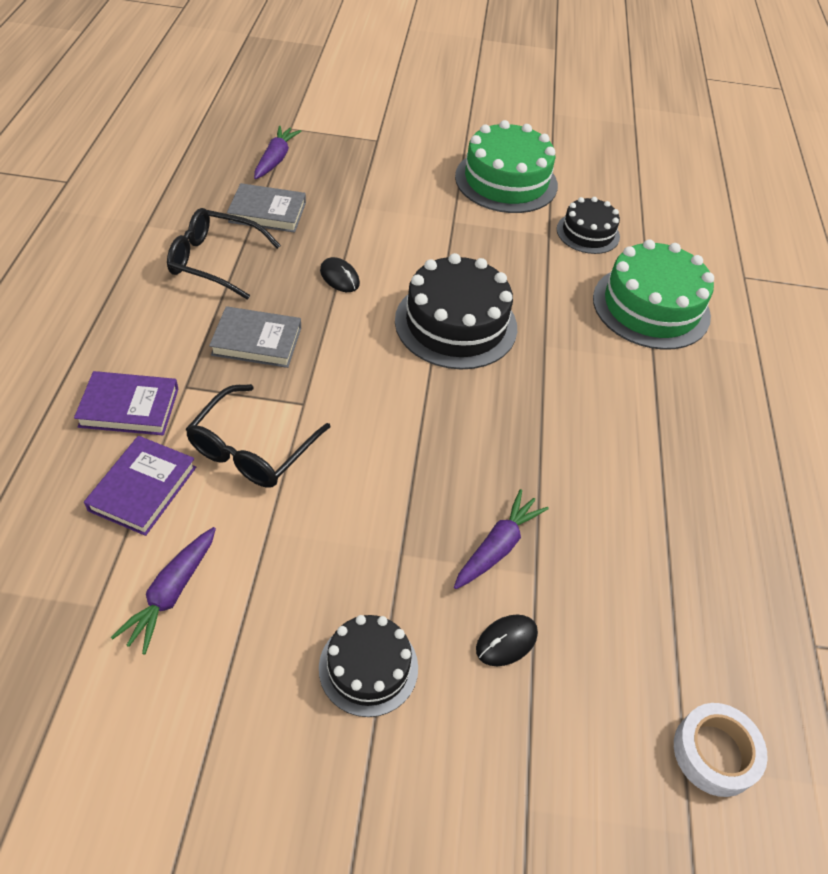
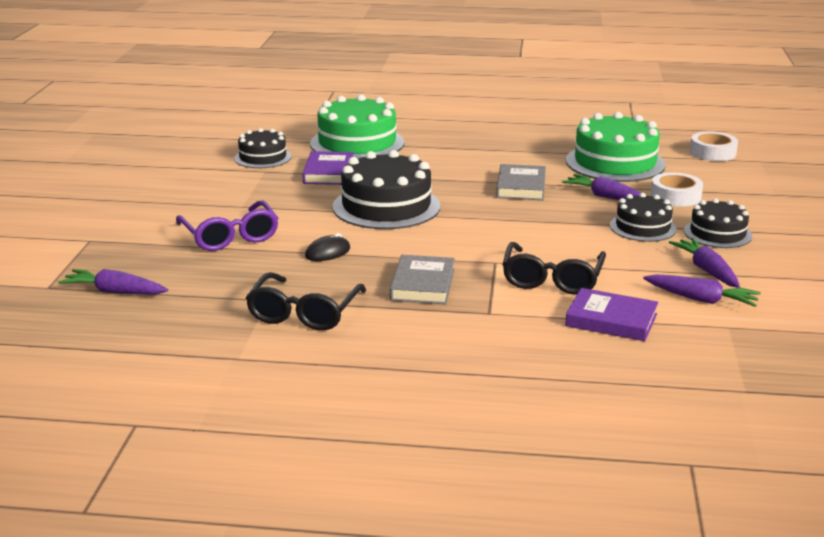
camera: 85 degrees left, 25 degrees down
(129, 407) = (522, 336): purple book -> purple book (329, 172)
(251, 620) = (706, 270): none -> purple carrot
(252, 449) = (552, 279): black glasses -> black glasses turned 75 degrees clockwise
(267, 212) = (219, 291): grey book -> grey book (521, 187)
(380, 215) = (230, 236): none -> purple glasses
(393, 572) = (642, 227): none -> black cake
(506, 181) = (179, 184): green cake -> green cake (615, 163)
(506, 641) = (675, 196): black mouse -> white tape

